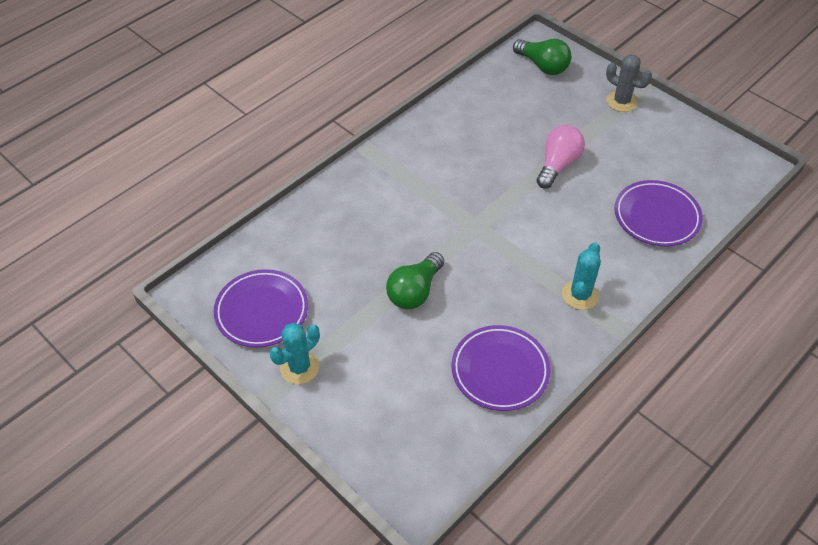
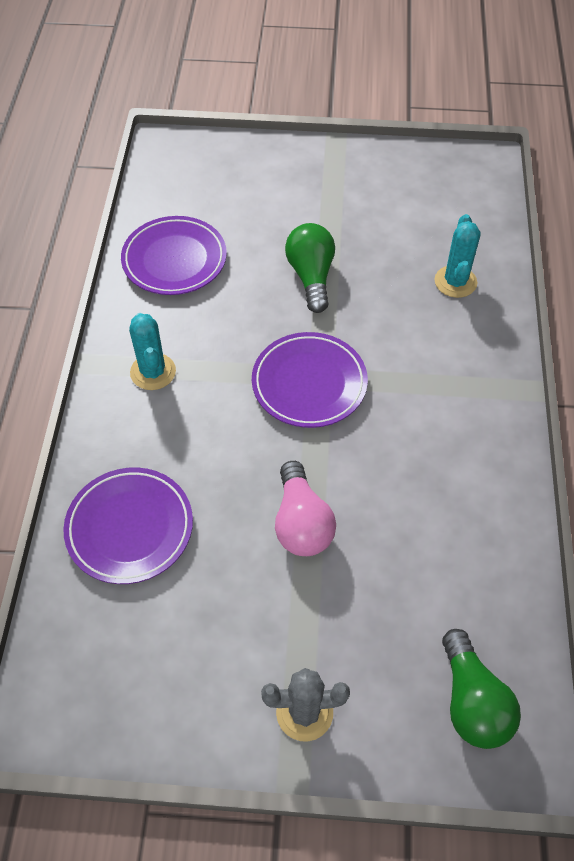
camera: 140 degrees right, 5 degrees up
(262, 311) = (416, 184): purple plate -> purple plate (309, 383)
(299, 367) = (337, 167): turquoise cactus -> turquoise cactus (455, 282)
(543, 66) = (472, 701): green light bulb -> green light bulb turned 105 degrees counterclockwise

